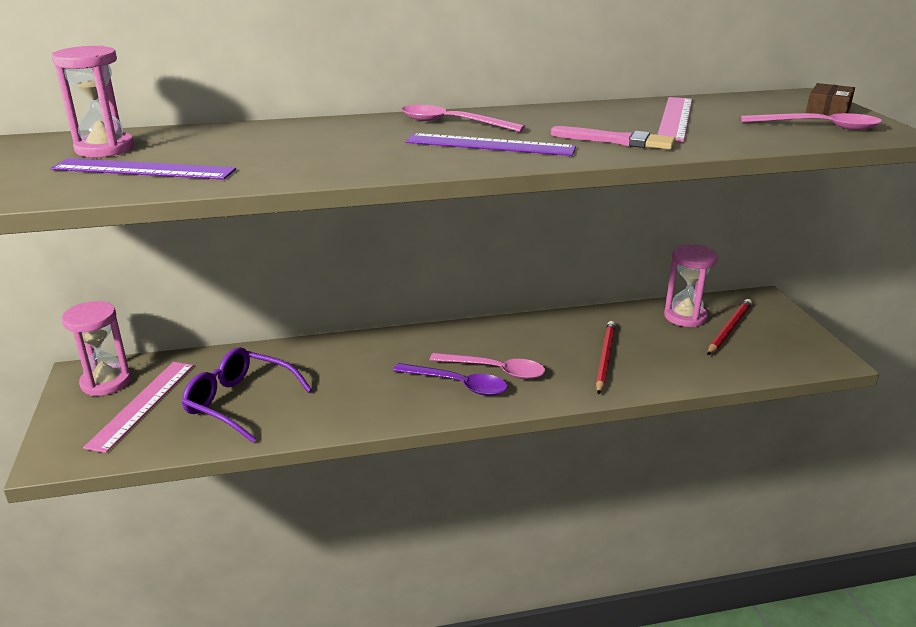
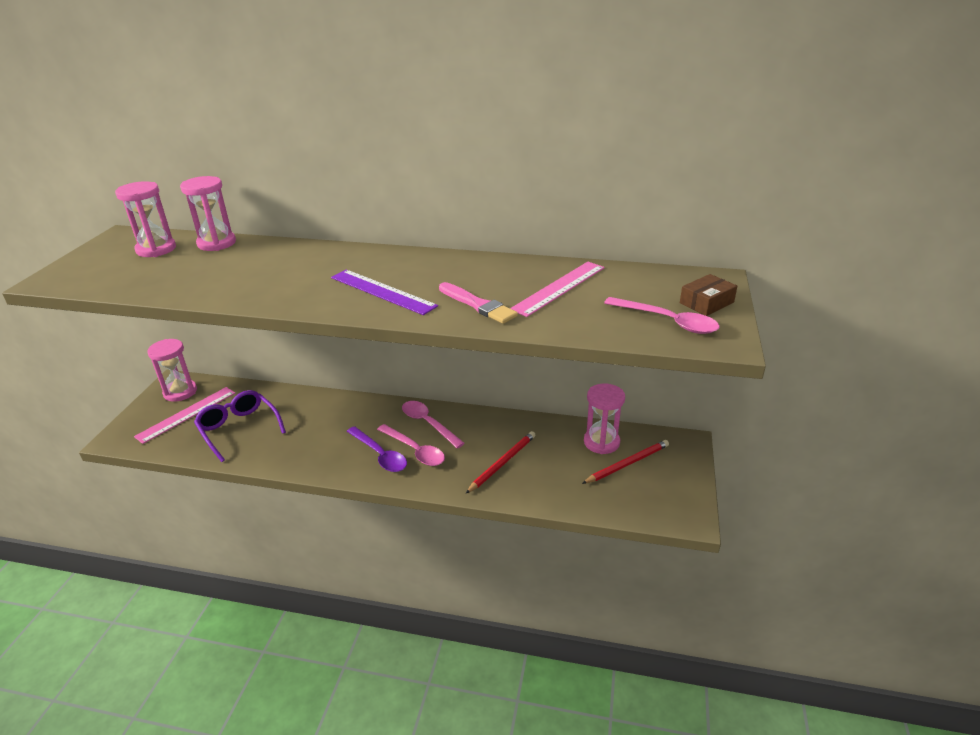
camera: 25 degrees right, 5 degrees up
(143, 169) = (153, 273): purple ruler -> none
(189, 133) = (217, 243): none -> pink hourglass
(452, 123) = (387, 263): pink spoon -> pink spoon (428, 423)

